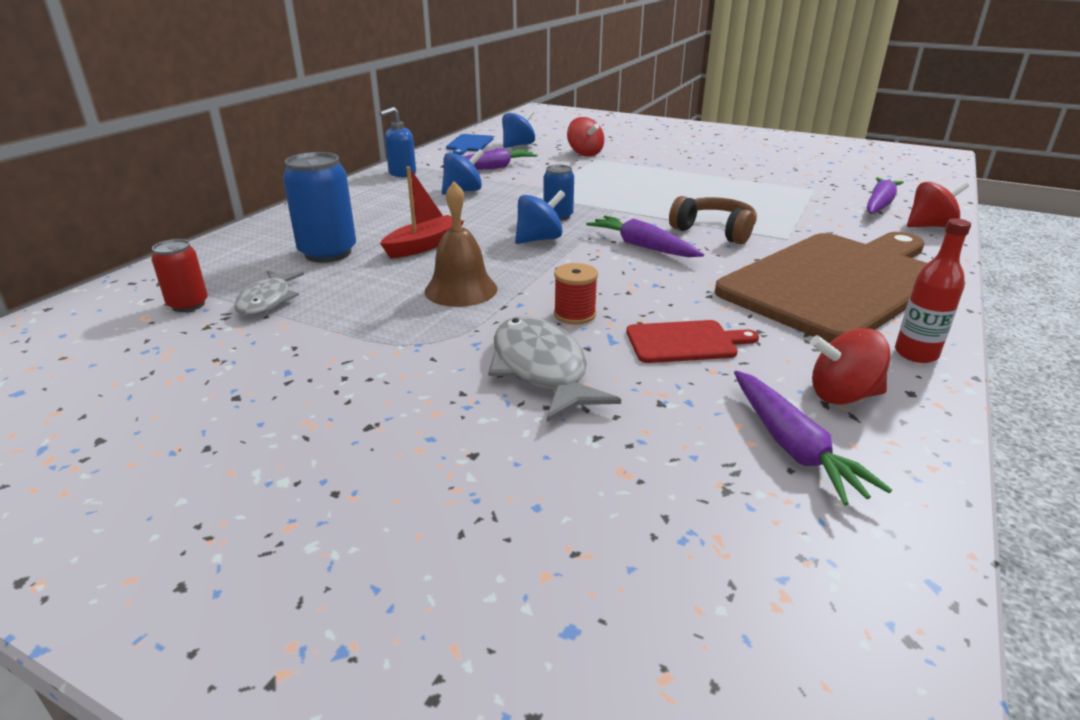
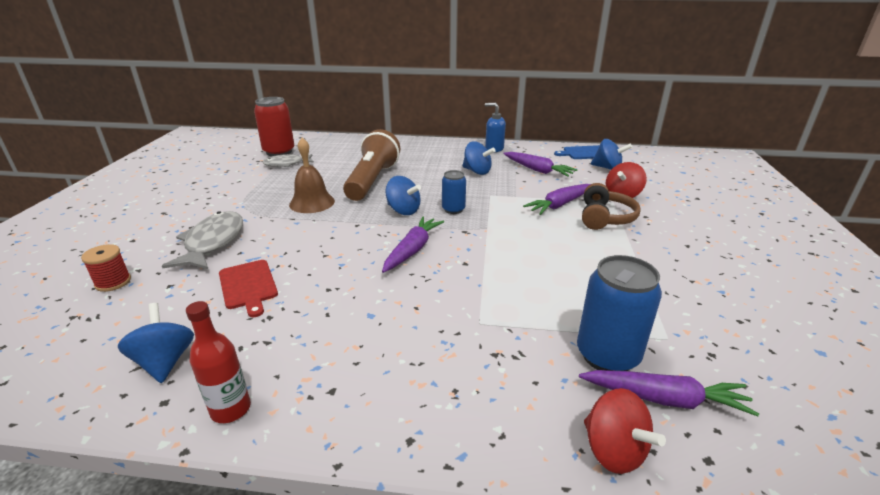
camera: 70 degrees right, 0 degrees up
(188, 305) = (279, 152): red can -> red can, size x1.72
(328, 253) = (349, 161): blue can -> blue can (607, 355)
(424, 246) = (372, 180): red boat -> brown flashlight
(541, 369) = (213, 242): grey fish -> grey fish turned 45 degrees counterclockwise
(574, 314) = (284, 241): red spool -> red spool (113, 282)
(714, 231) = (470, 279): brown headphones -> brown headphones (605, 218)
(792, 446) = (106, 339): purple carrot -> purple carrot (559, 205)
(836, 283) = (377, 358): brown cutting board -> none
(842, 395) = (165, 362): red spinning top -> blue spinning top

